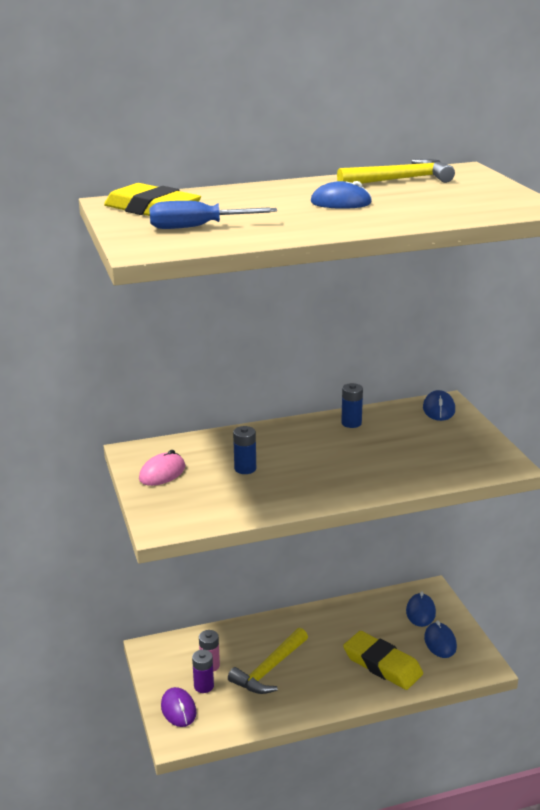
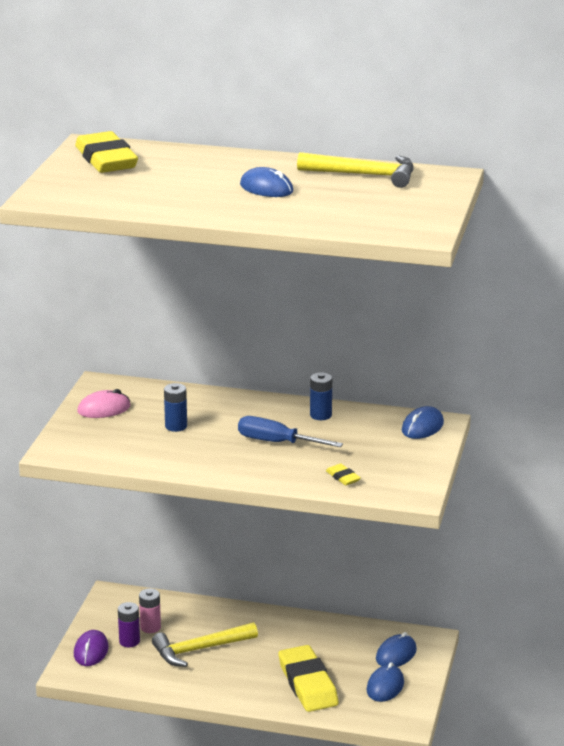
camera: 30 degrees right, 0 degrees up
(198, 227) = (112, 186): blue screwdriver -> blue screwdriver (277, 442)
(435, 468) = (343, 477): none -> yellow eraser

